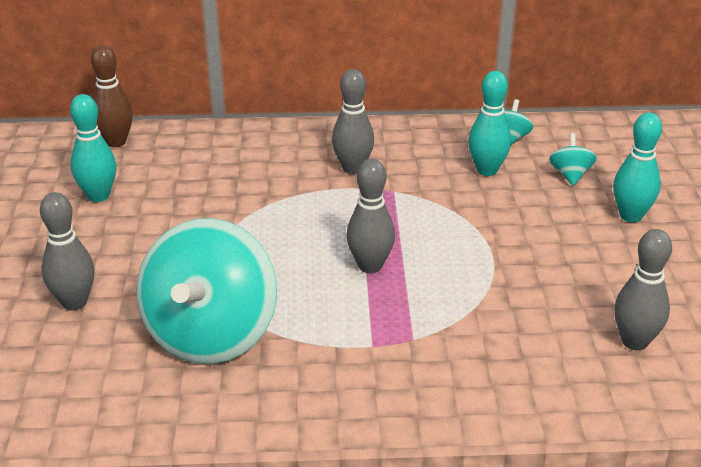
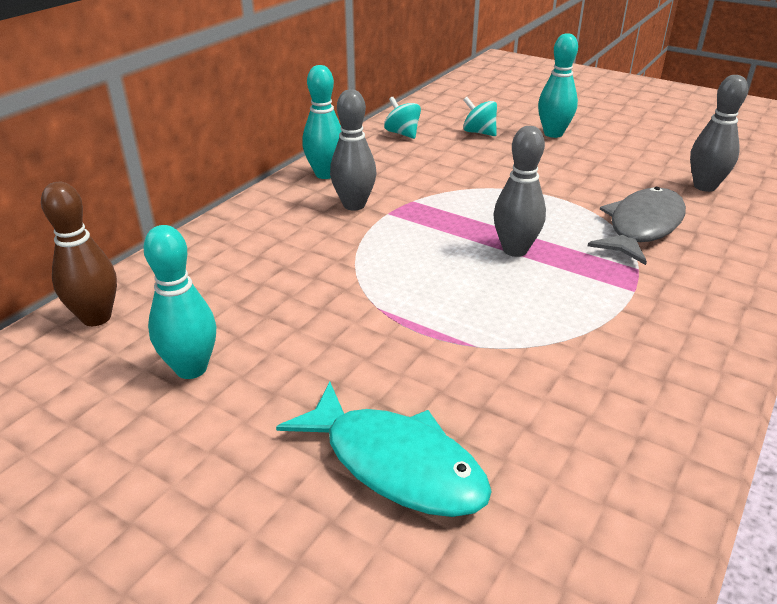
camera: 55 degrees left, 0 degrees up
(74, 302) = (396, 464): grey bowling pin -> turquoise fish
(211, 334) = (548, 377): turquoise spinning top -> none
(487, 170) = (433, 156): turquoise bowling pin -> turquoise bowling pin (325, 174)
(492, 322) = (642, 227): none -> grey fish

